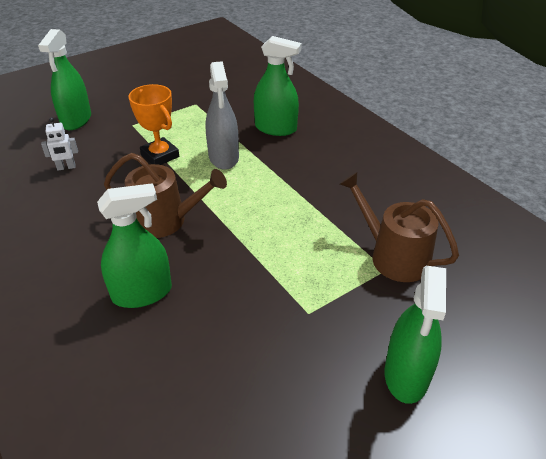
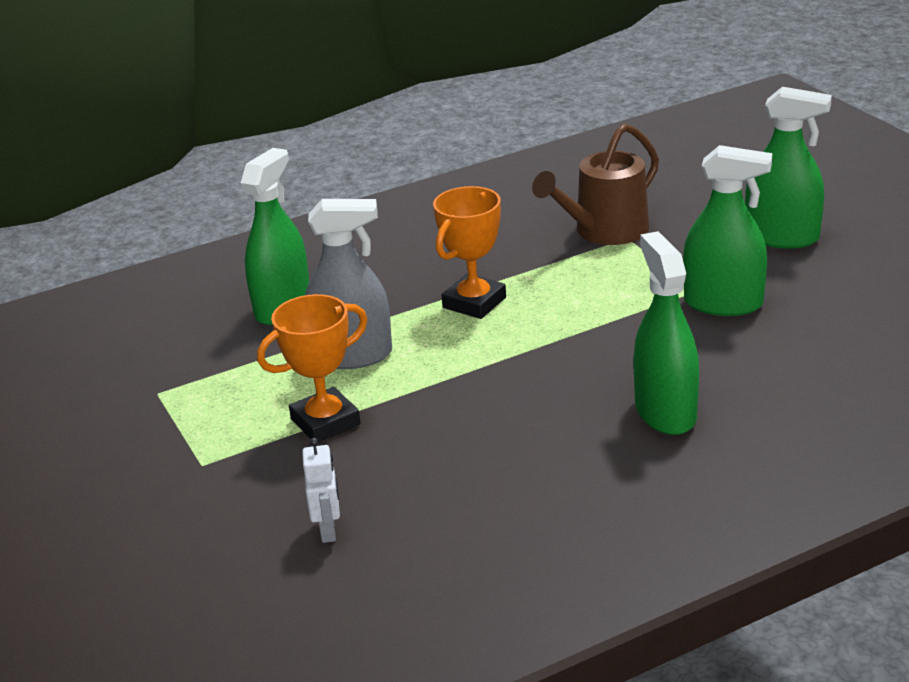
camera: 80 degrees left, 10 degrees down
(76, 120) = (148, 543): green spray bottle -> green spray bottle (723, 303)
(165, 220) = (509, 403): brown watering can -> none
(283, 198) = (474, 303): none -> orange trophy

